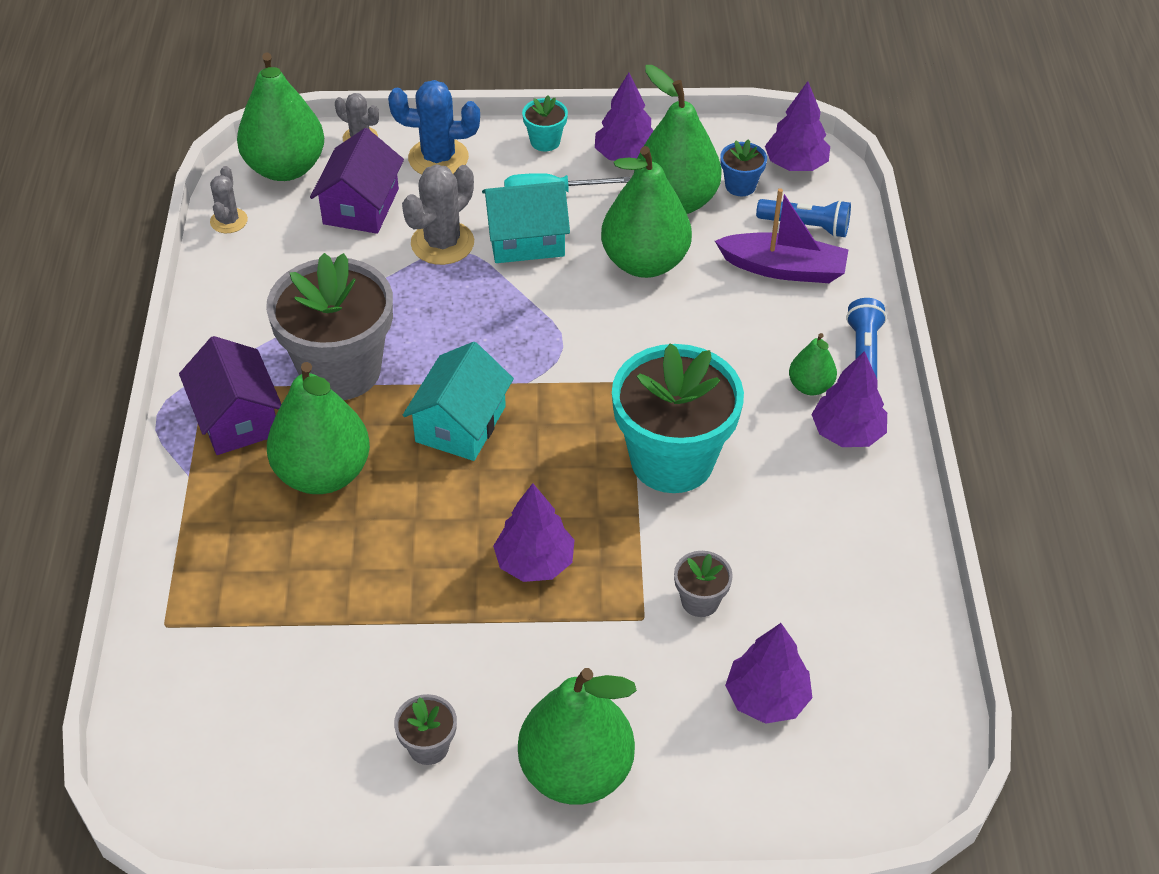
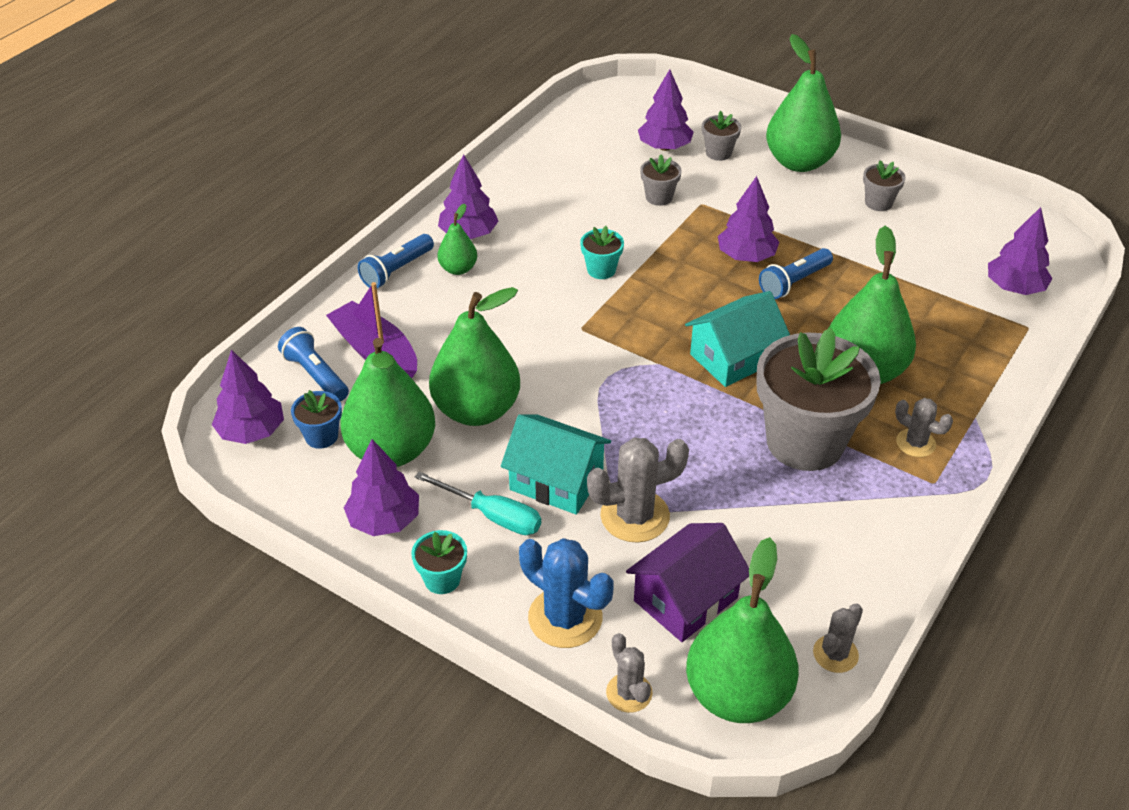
camera: 145 degrees left, 5 degrees down
(198, 682) = (1014, 288): none -> purple tree
(237, 418) = (915, 443): purple house -> grey cactus
(459, 552) = (793, 282): none -> blue flashlight
(672, 460) = (601, 270): turquoise flower pot -> turquoise flower pot, size x0.42
(691, 727) = (718, 153): none -> grey flower pot

